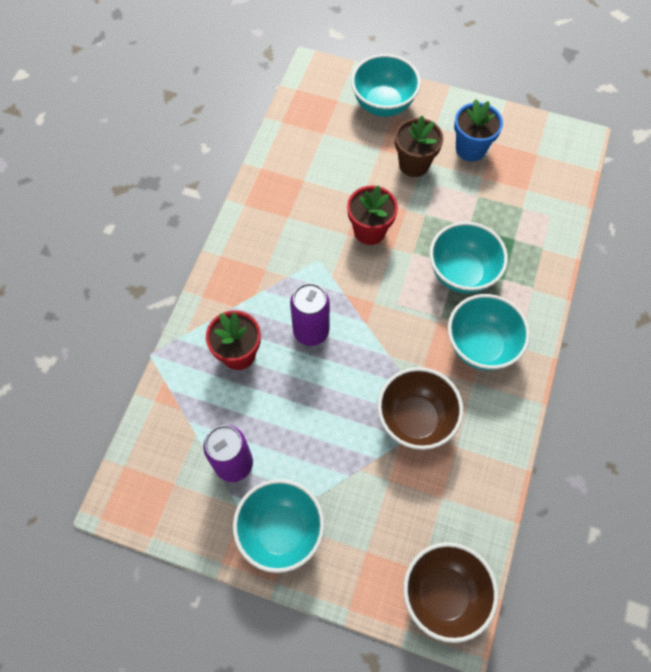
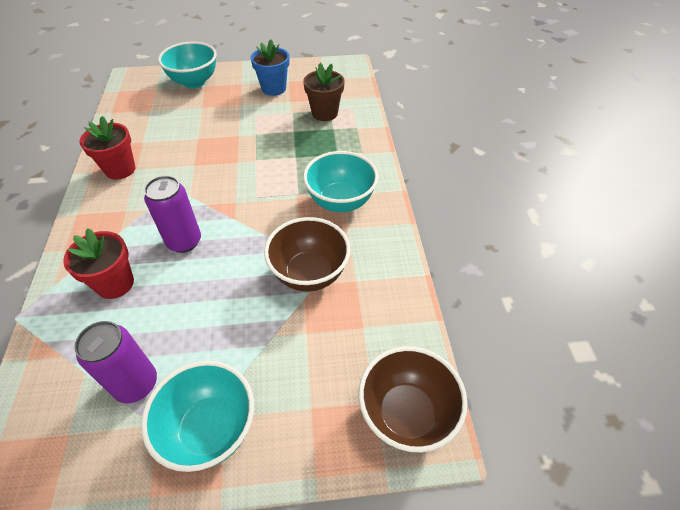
camera: 25 degrees left, 15 degrees down
(369, 231) = (213, 157): red flower pot -> red flower pot (120, 169)
(414, 164) = (233, 108): brown flower pot -> brown flower pot (324, 113)
(461, 273) = (302, 161): turquoise bowl -> none

